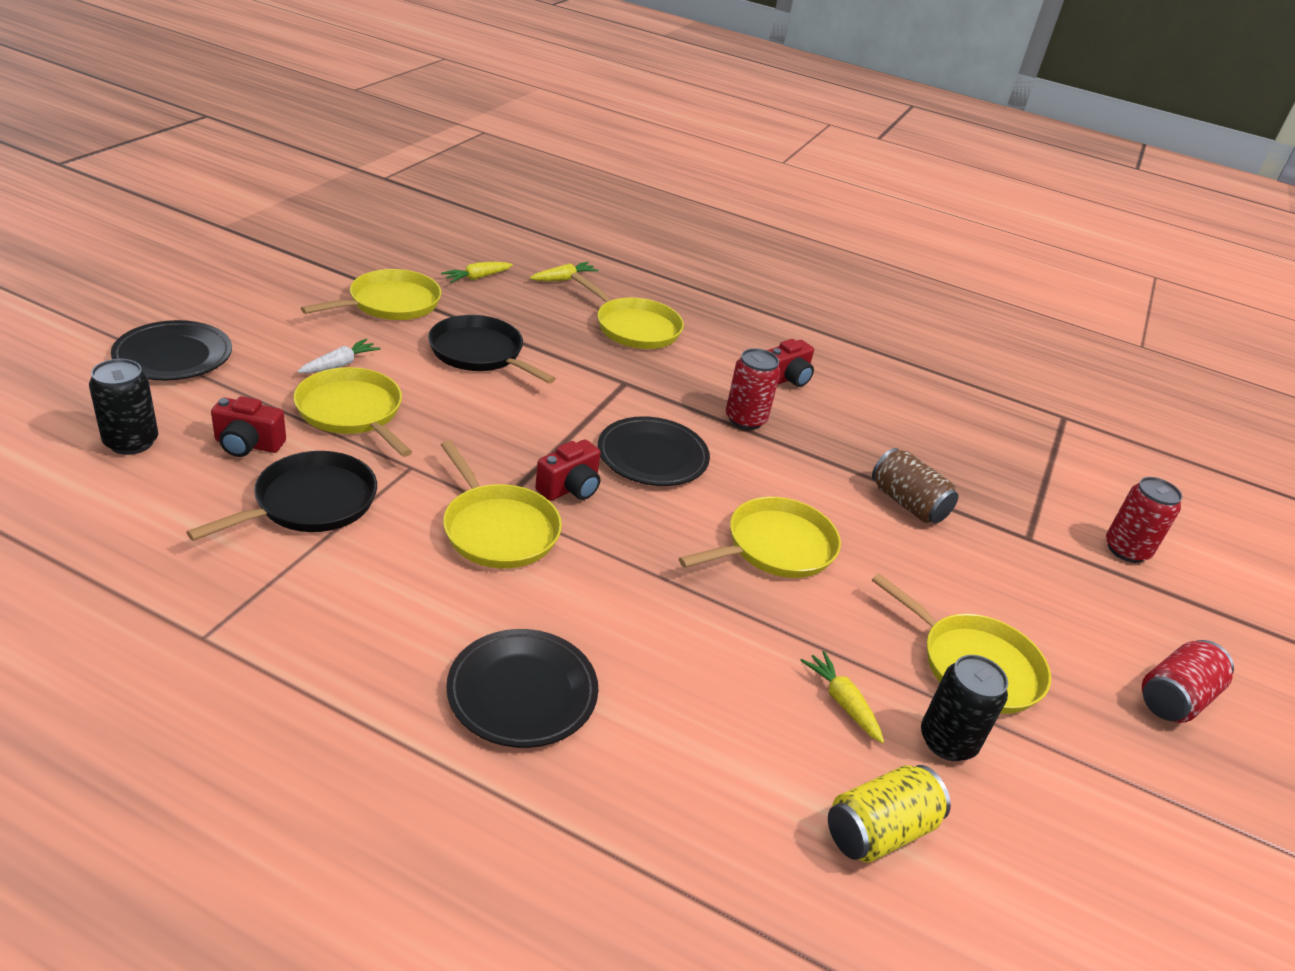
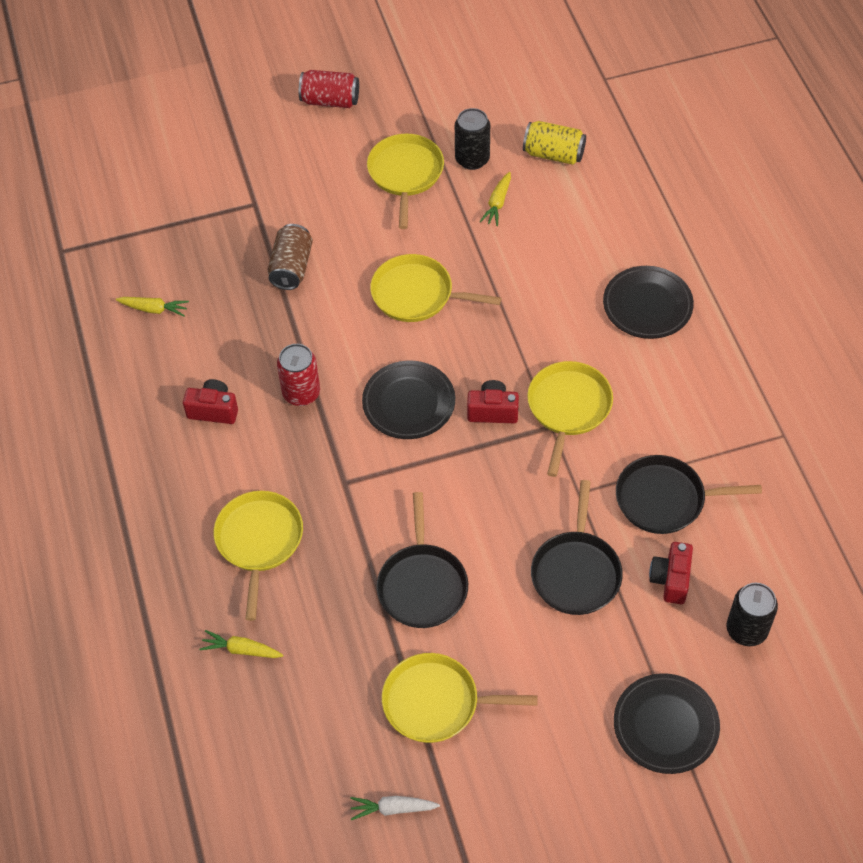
camera: 125 degrees left, 20 degrees up
(248, 445) = (670, 579): red camera -> red camera turned 135 degrees counterclockwise
(339, 365) = (545, 636): white carrot -> white carrot (393, 808)
(352, 412) = (576, 572): yellow pan -> black pan
(477, 278) = (321, 699): yellow carrot -> yellow carrot (154, 309)
(1126, 550) = (208, 162): red can -> none

